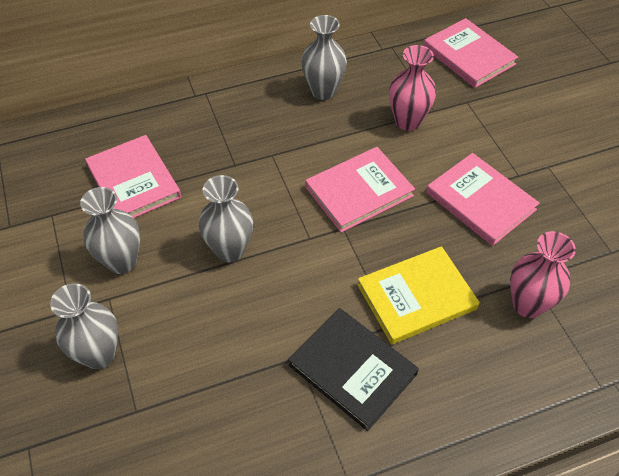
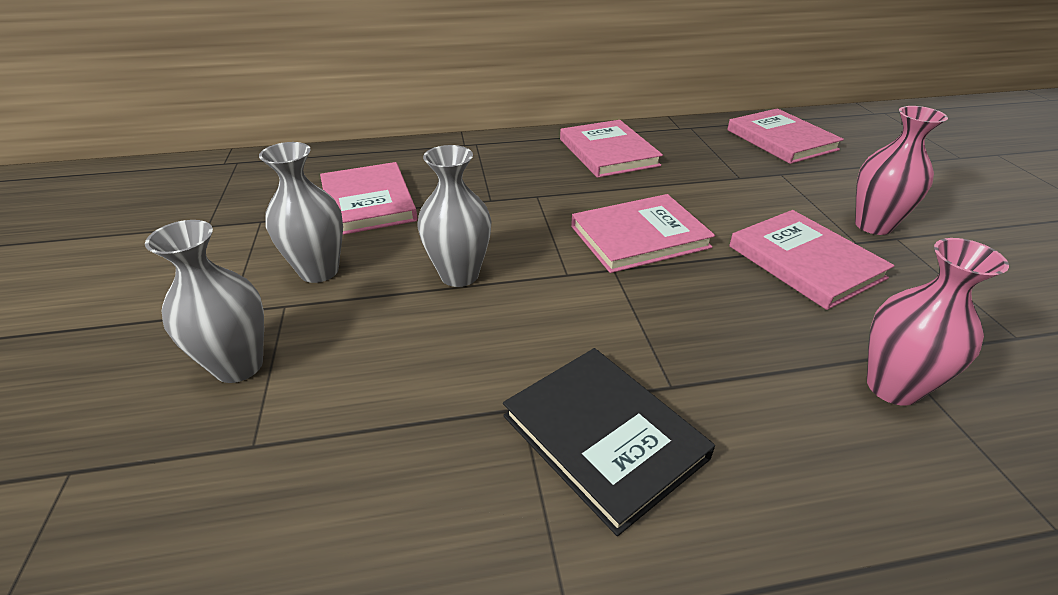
camera: 10 degrees right, 15 degrees down
(323, 91) = (608, 152): grey vase -> pink book
(407, 121) = (706, 183): pink vase -> pink vase (873, 225)
(416, 297) = (713, 356): yellow book -> none

